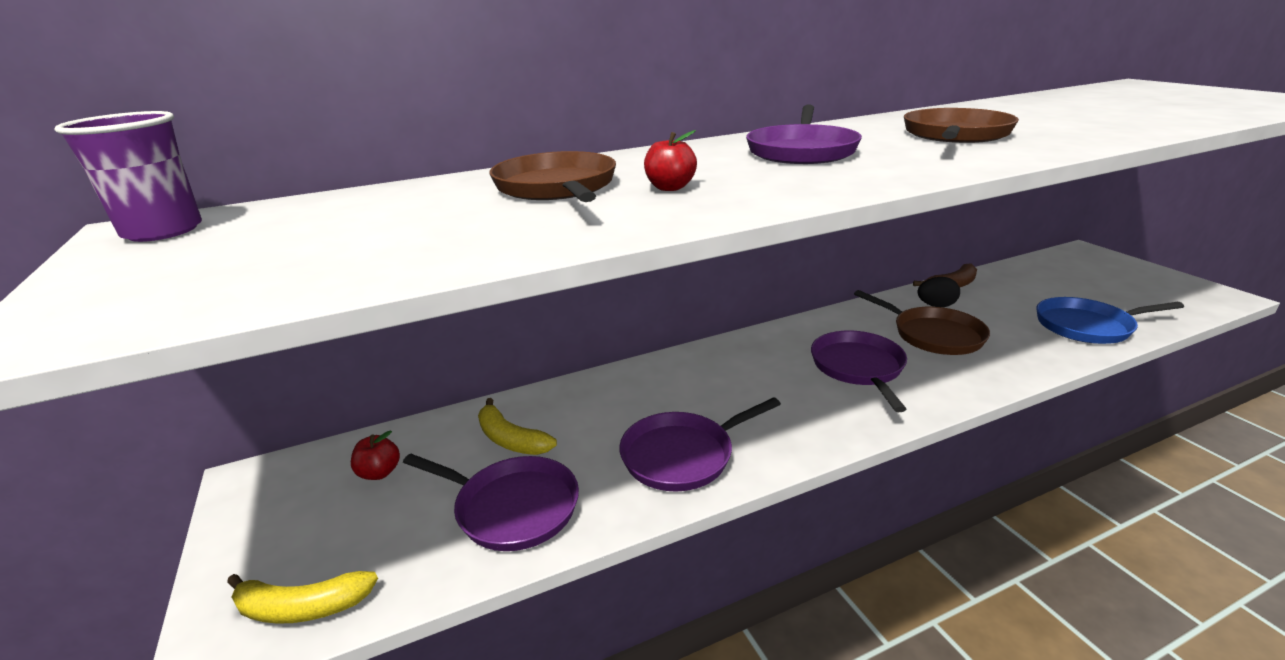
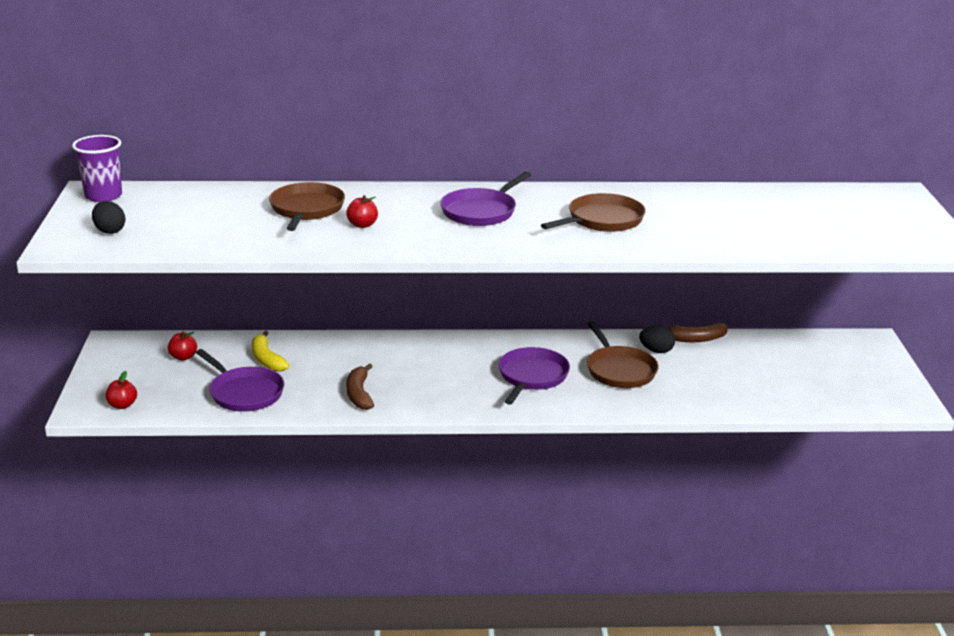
camera: 20 degrees right, 0 degrees up
(187, 279) = (110, 231): none -> black egg
(302, 607) = (122, 405): yellow banana -> red apple
(682, 455) = (359, 394): purple pan -> brown banana
(1087, 326) = (750, 395): blue pan -> none

